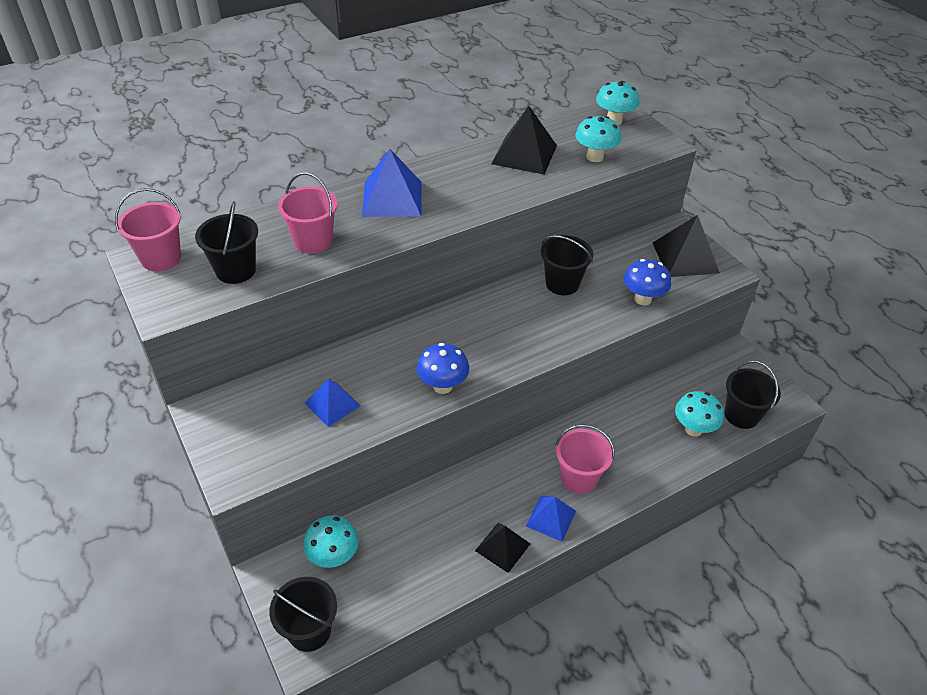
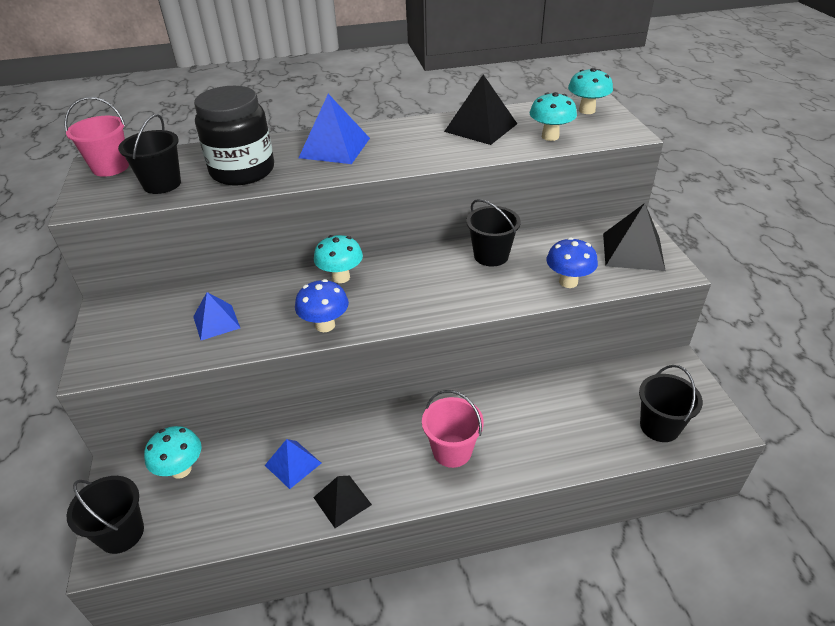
camera: 20 degrees right, 5 degrees down
(313, 241) = (242, 171): pink bucket -> black jar
(551, 518) = (404, 484): blue pyramid -> blue pyramid (293, 464)
(693, 429) = (598, 429): turquoise mushroom -> turquoise mushroom (341, 277)

